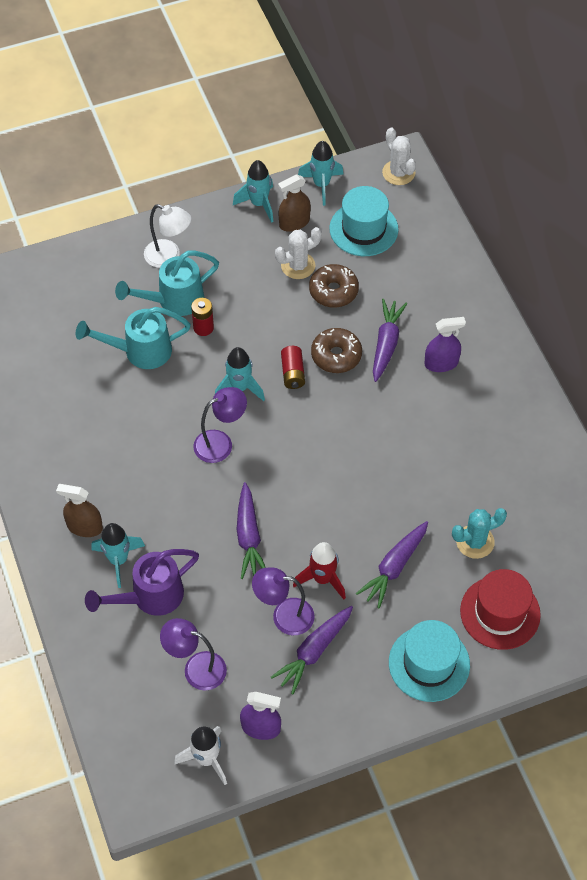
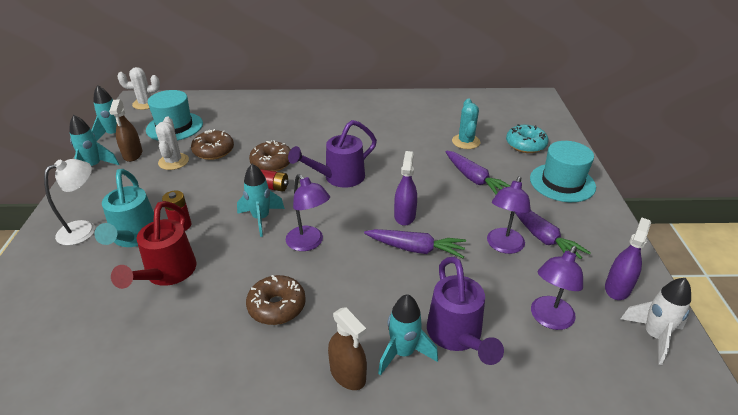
camera: 70 degrees left, 20 degrees down
(85, 527) = (348, 374): brown spray bottle -> brown spray bottle turned 75 degrees counterclockwise
(134, 450) = (277, 306): none -> brown donut
(140, 351) = (167, 274): turquoise watering can -> red watering can
(220, 443) = (309, 243): purple lamp -> purple lamp turned 150 degrees clockwise
(322, 579) = (473, 216): red rocket -> none
(337, 430) = (339, 178): none -> purple watering can
(386, 344) = (280, 139): purple carrot -> none
(441, 363) = (315, 122): purple spray bottle -> purple spray bottle (404, 216)
(500, 612) = (525, 145): red hat -> turquoise donut

